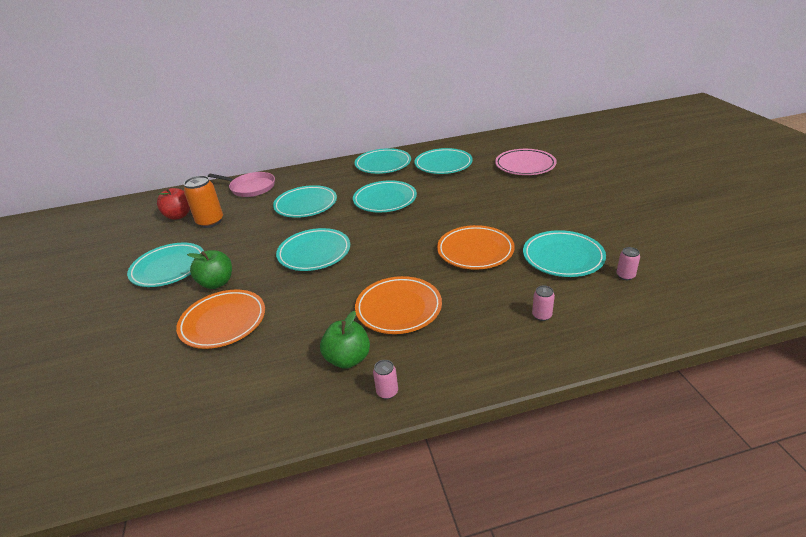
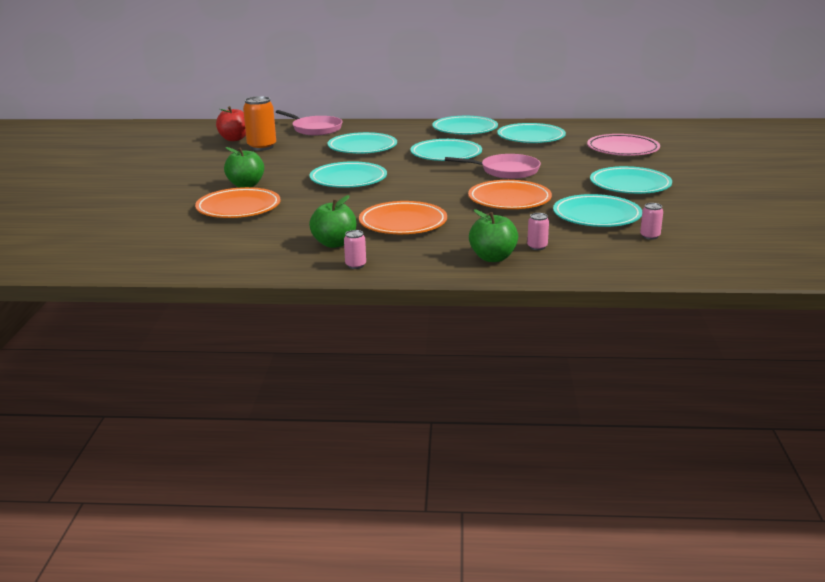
camera: 15 degrees right, 10 degrees down
(169, 268) = (207, 170): turquoise plate -> turquoise plate (630, 185)
(449, 211) = (506, 171): none -> pink pan
(512, 343) = (493, 258): none -> green apple

